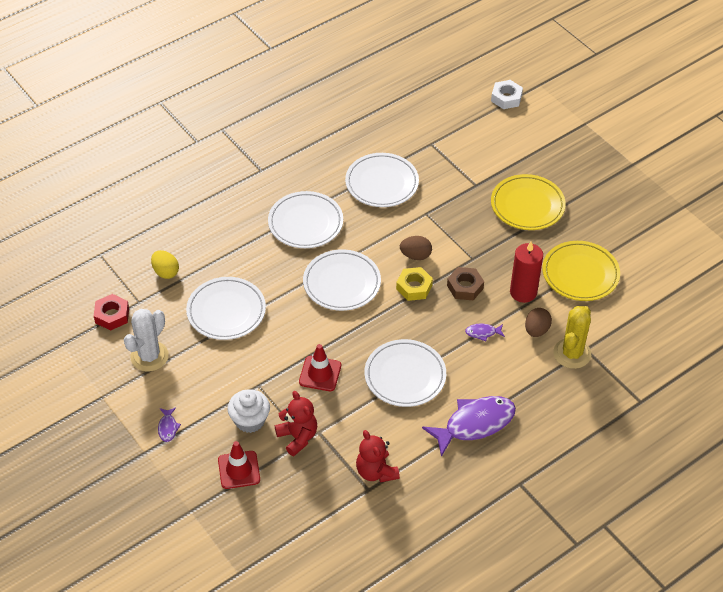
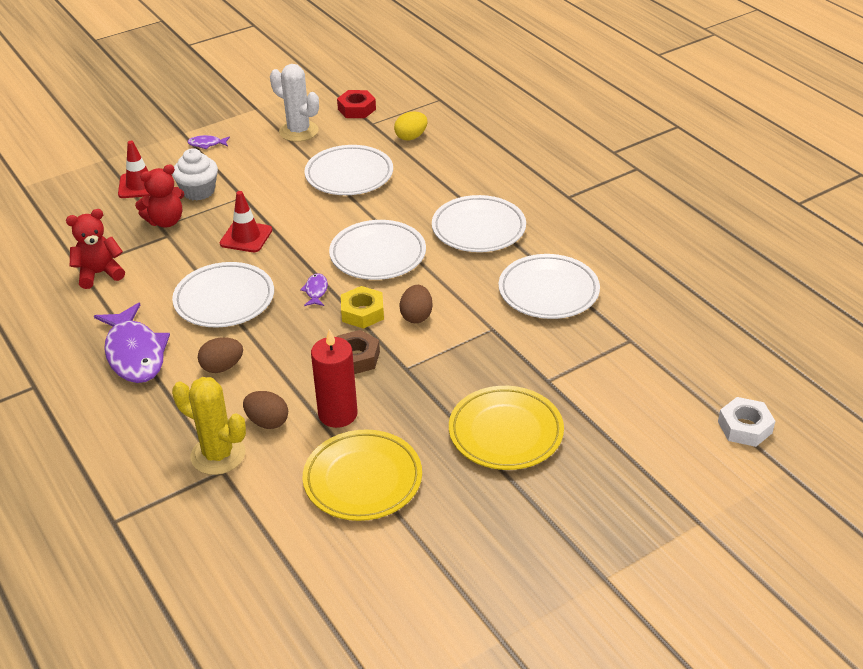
camera: 95 degrees right, 10 degrees down
(482, 333) = (275, 369): purple fish -> purple fish (316, 291)
(484, 365) = (222, 367): none -> brown egg

